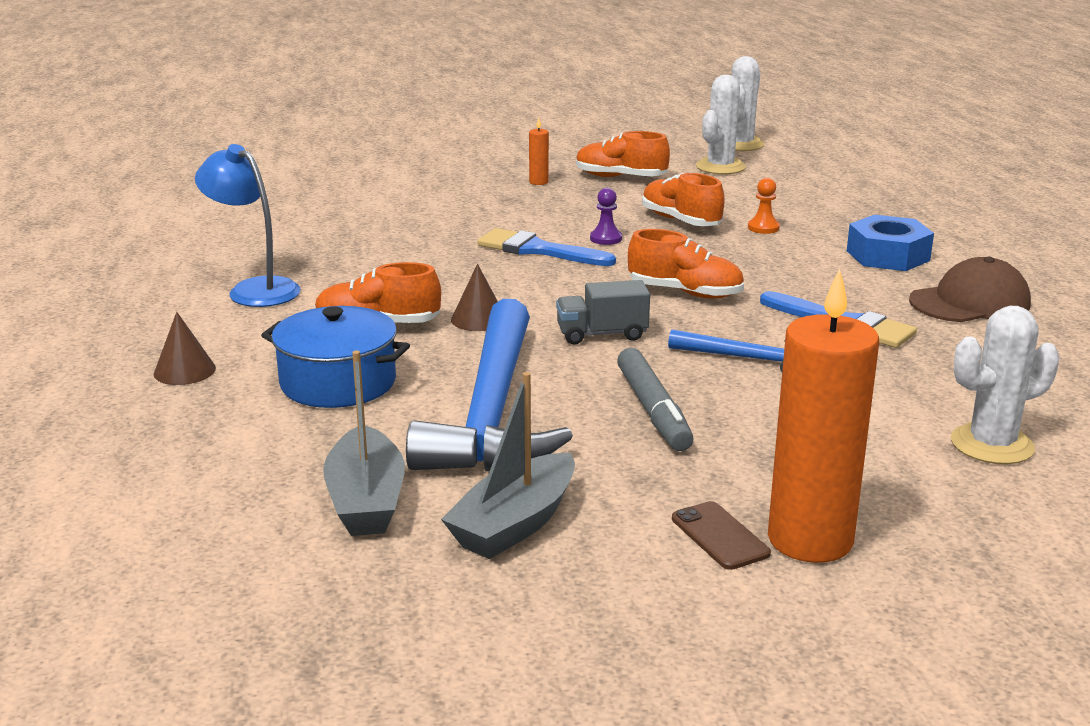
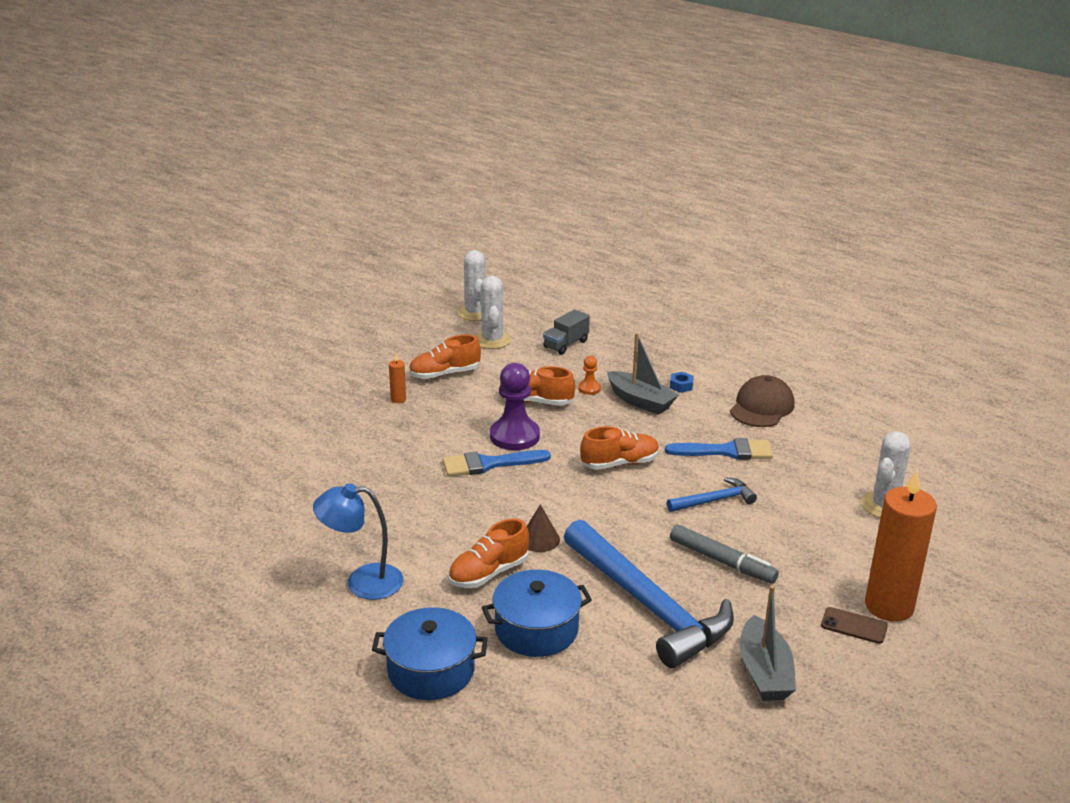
camera: 40 degrees left, 5 degrees up
(184, 371) = (431, 670): brown cone -> blue pot
(366, 501) = (677, 700): grey boat -> grey boat (640, 401)
(602, 334) = (622, 518): grey truck -> grey truck (566, 344)
(606, 239) = (514, 436): purple pawn -> purple pawn, size x2.09
(888, 256) = (681, 386): blue nut -> blue nut, size x0.47

